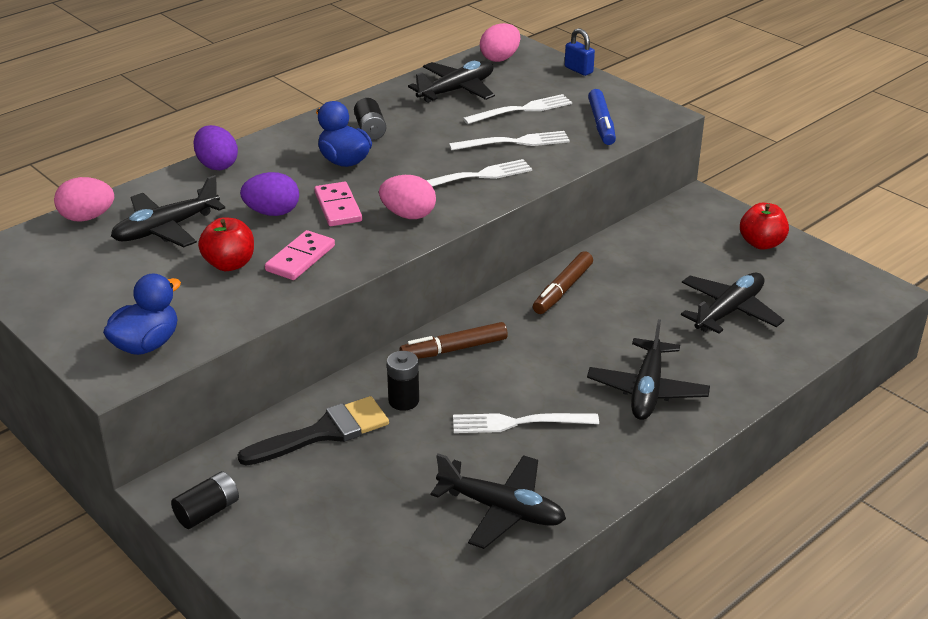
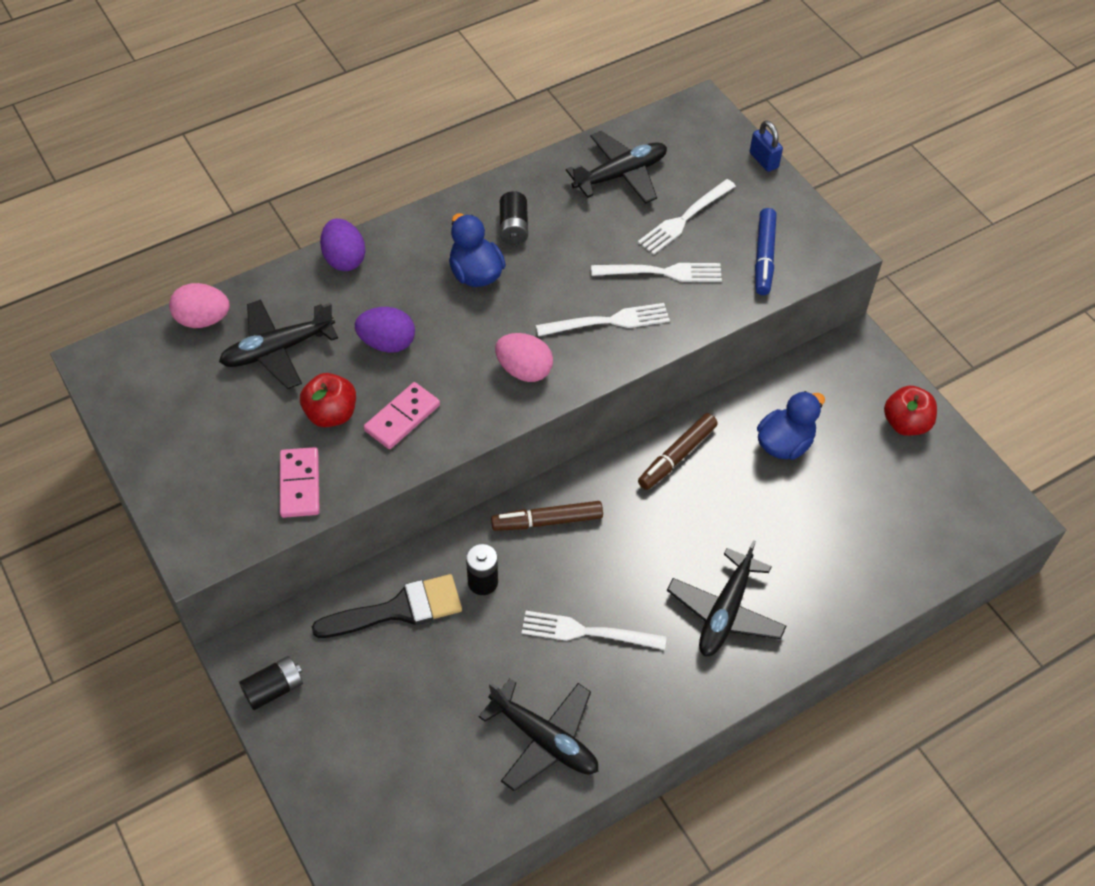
camera: 10 degrees right, 20 degrees up
(146, 344) = (233, 516): blue duck -> blue duck (784, 444)
(338, 207) = (455, 346): pink domino -> pink domino (300, 484)
(500, 58) = (681, 126): pink egg -> none
(522, 110) = (684, 219): white fork -> white fork turned 150 degrees clockwise
(729, 311) = (841, 517): black plane -> none

